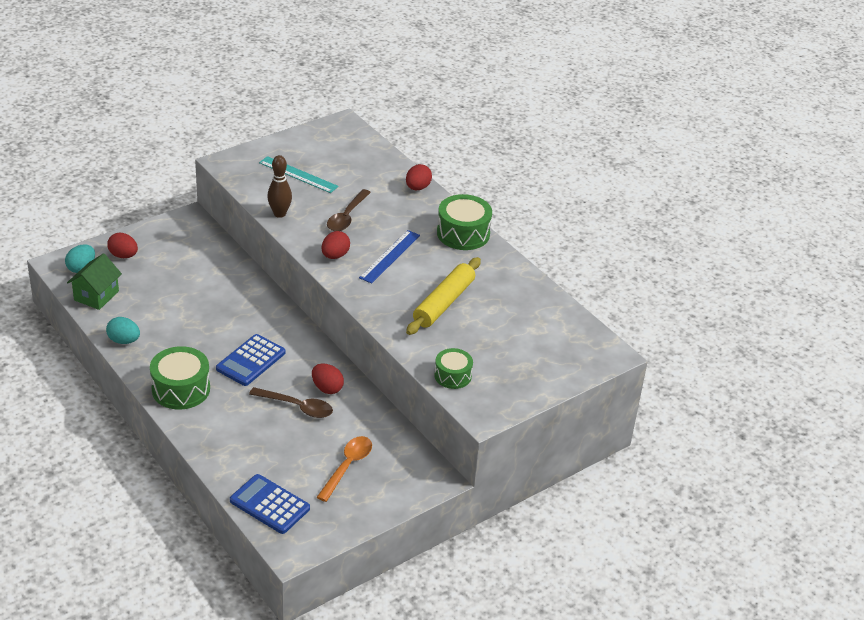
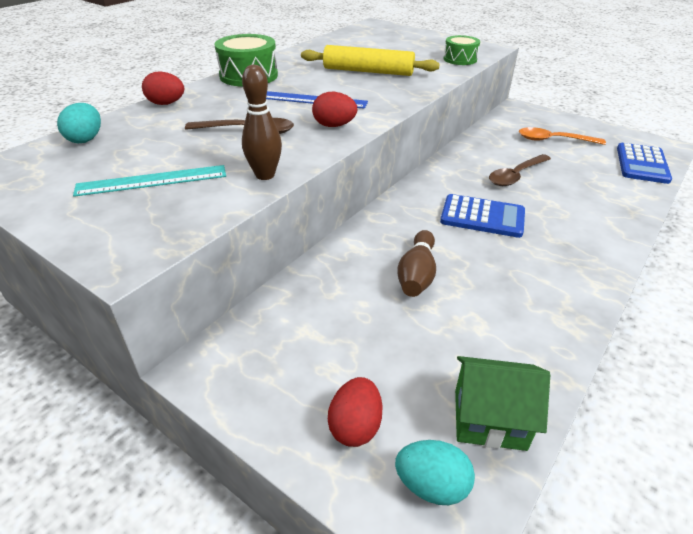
camera: 105 degrees left, 0 degrees up
(124, 341) = (555, 337): turquoise egg -> turquoise egg (86, 139)
(181, 389) = (579, 253): green drum -> none
(209, 307) = (417, 274): none -> brown bowling pin
(297, 407) = (516, 175): brown spoon -> brown spoon turned 135 degrees counterclockwise
(298, 174) = (152, 180): turquoise ruler -> turquoise ruler turned 60 degrees clockwise
(327, 388) = (474, 166): red egg -> none

